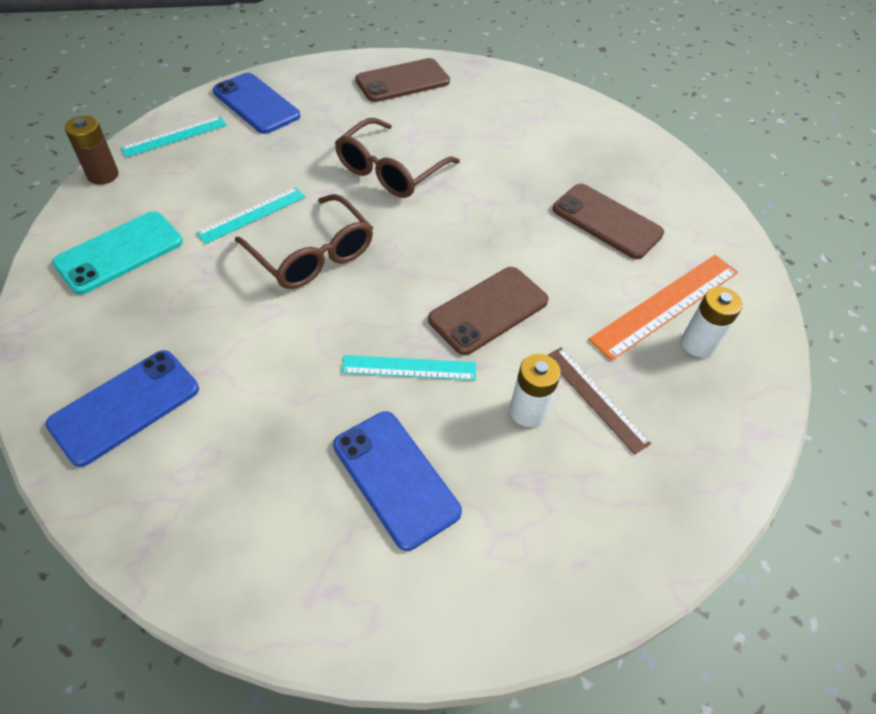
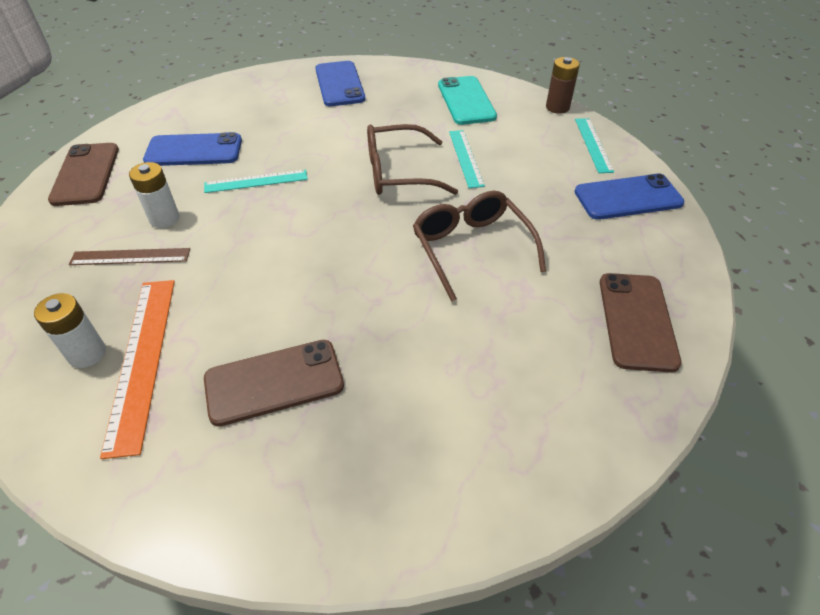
camera: 125 degrees right, 5 degrees down
(409, 367) = (256, 181): turquoise ruler -> turquoise ruler turned 45 degrees clockwise
(488, 310) = (260, 238): brown phone -> brown phone (86, 174)

